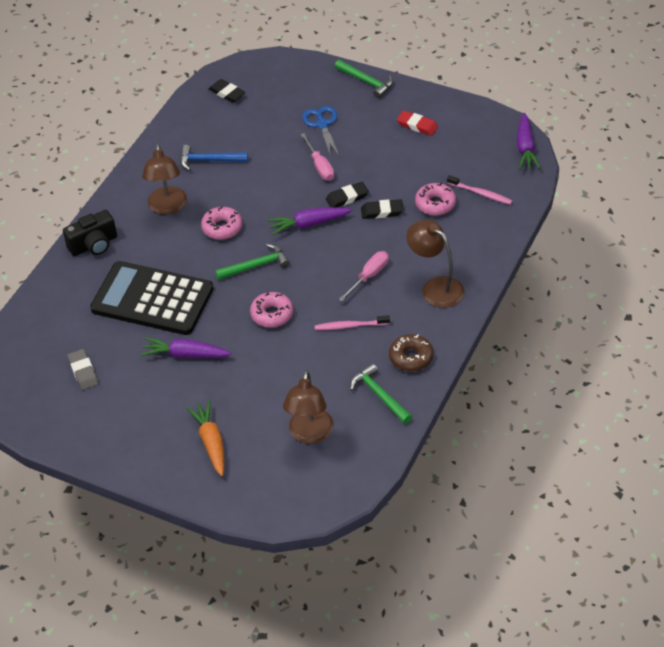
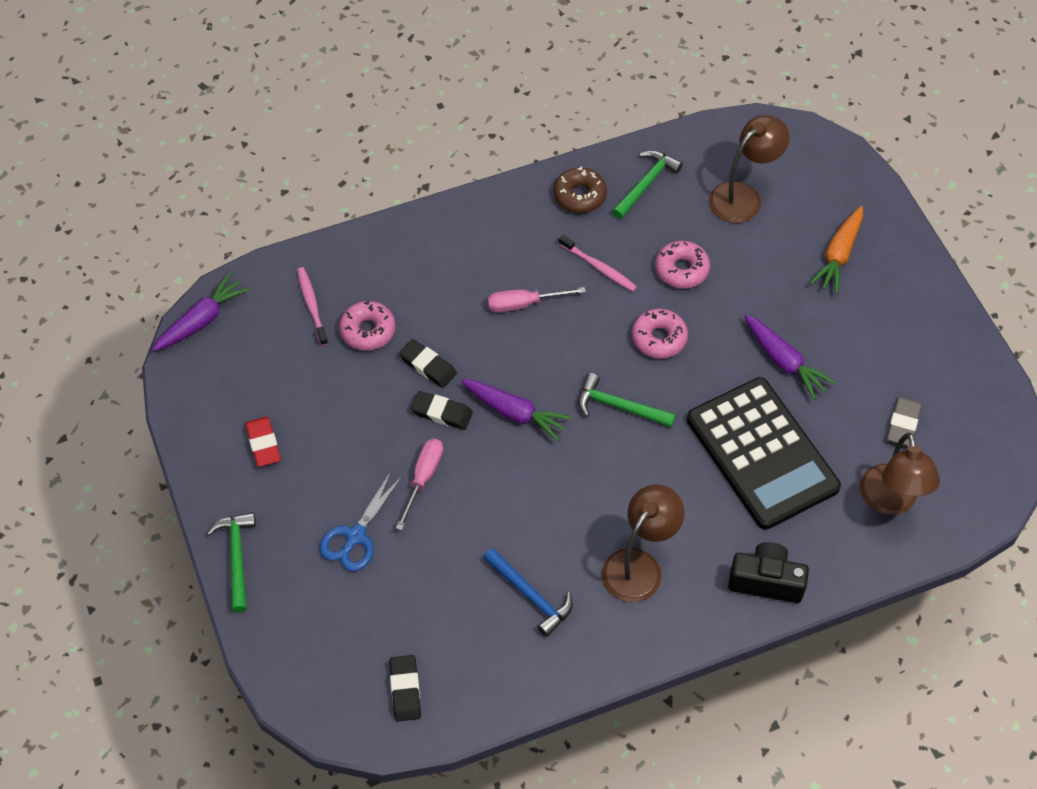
camera: 140 degrees left, 10 degrees up
(222, 228) = (607, 485): pink donut -> pink donut (681, 269)
(379, 395) = (646, 184): green hammer -> green hammer turned 150 degrees counterclockwise
(435, 287) = (478, 243): brown lamp -> brown lamp (890, 501)

